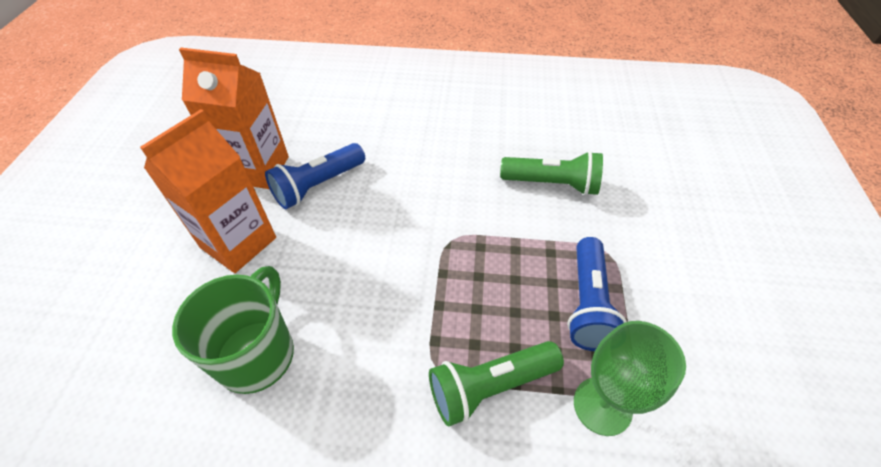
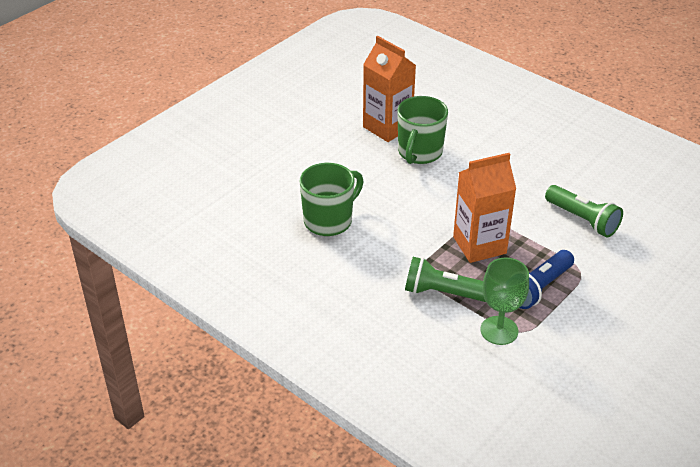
camera: 35 degrees right, 10 degrees down
(238, 242) = (350, 164): orange carton -> orange carton (479, 245)
(318, 185) = (419, 153): blue flashlight -> green mug

